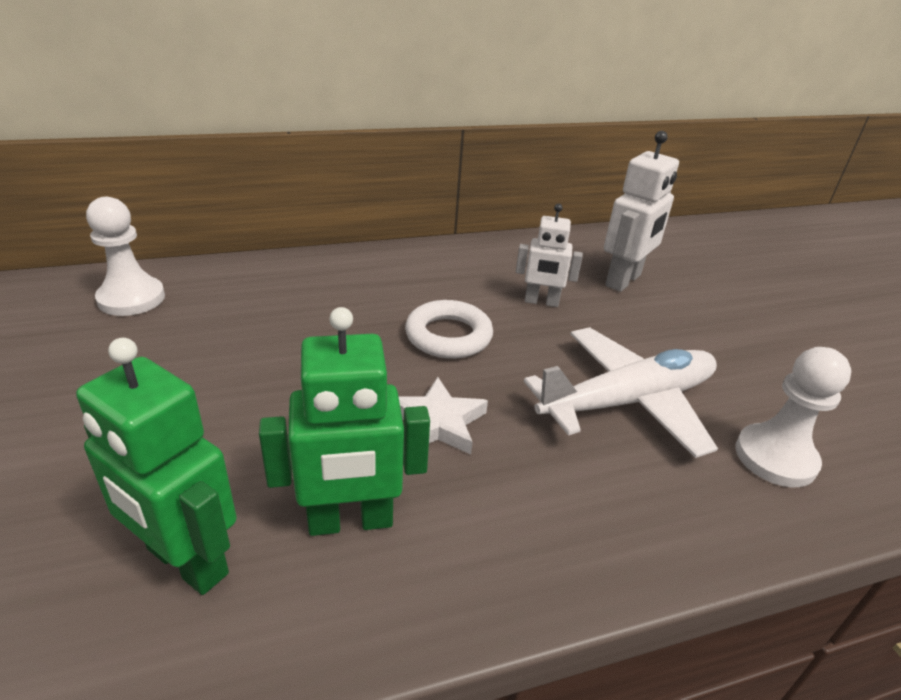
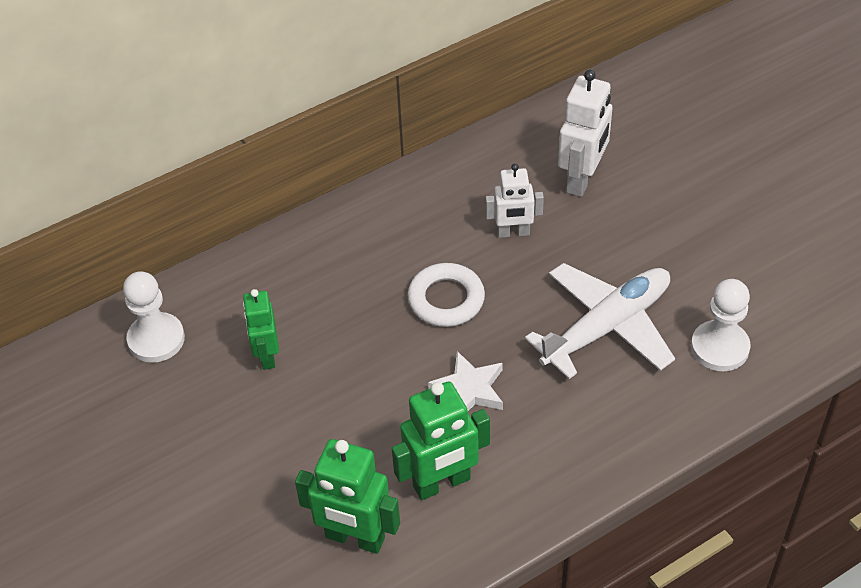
camera: 10 degrees left, 15 degrees up
(229, 336) = (267, 355): none -> green robot

